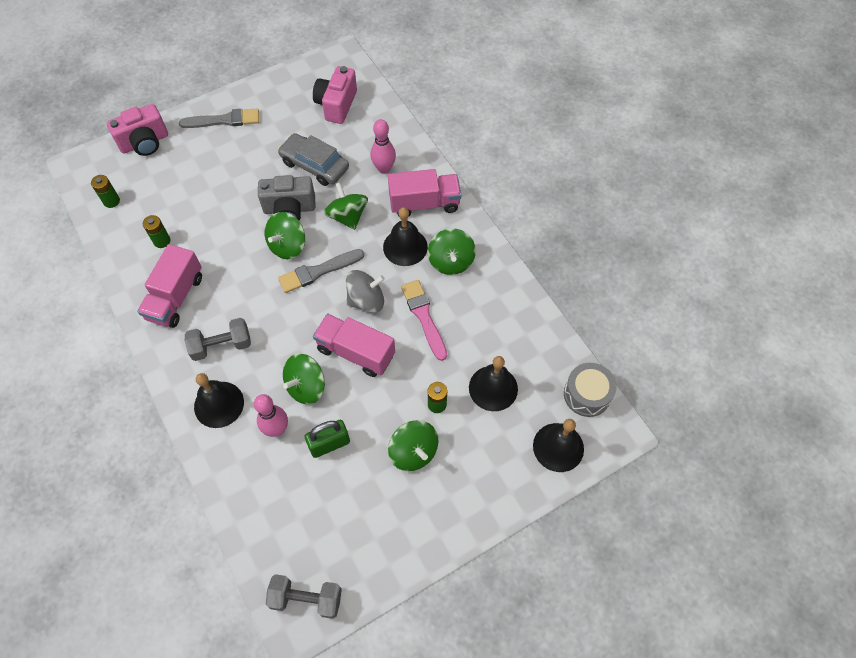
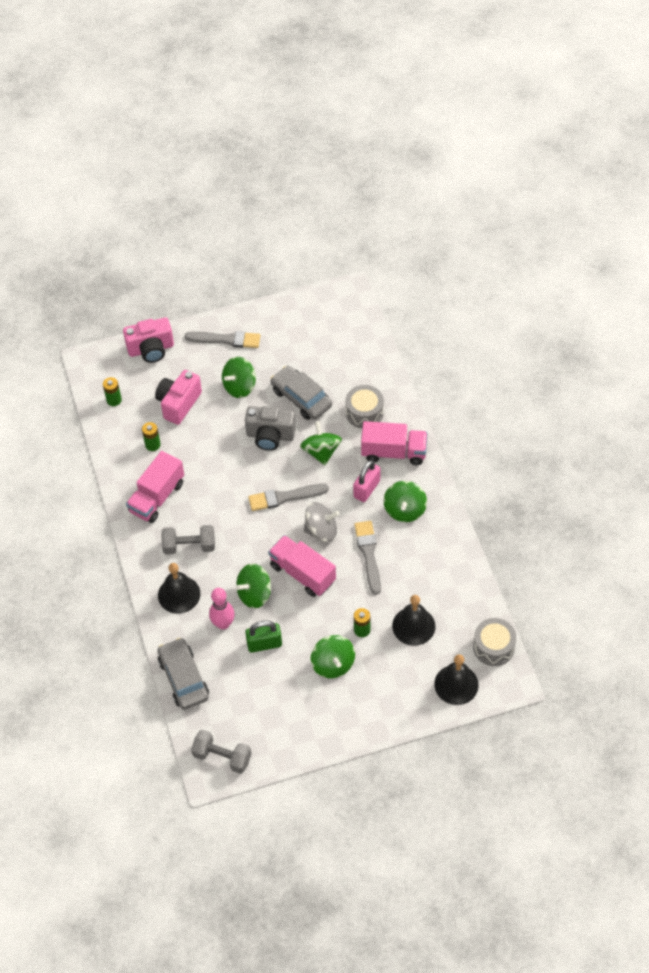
camera: 15 degrees right, 5 degrees down
(241, 506) = (183, 678): none -> grey car
(287, 246) = (262, 469): green spinning top -> green spinning top (239, 386)
(336, 105) = (334, 342): pink camera -> pink camera (178, 403)
(384, 169) = (364, 412): pink bowling pin -> grey drum
(405, 247) = (366, 489): black bell -> pink padlock
(424, 317) = (368, 554): pink brush -> grey brush

